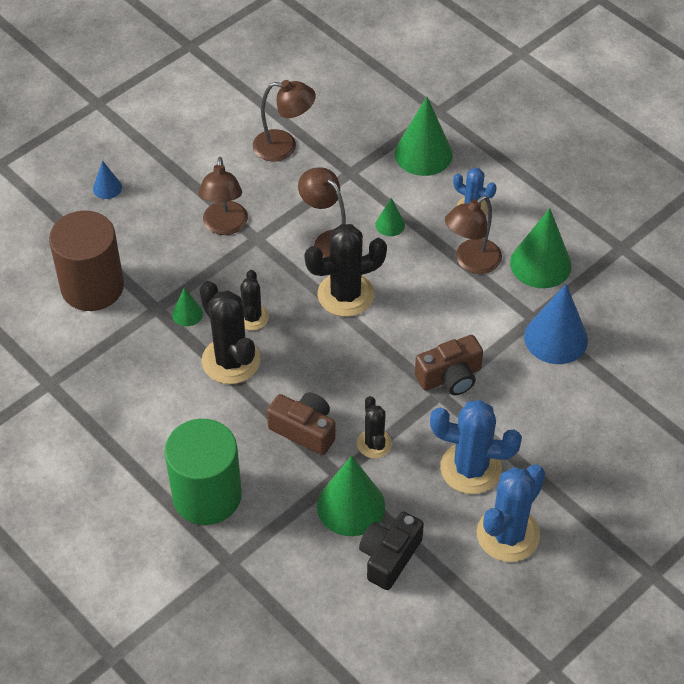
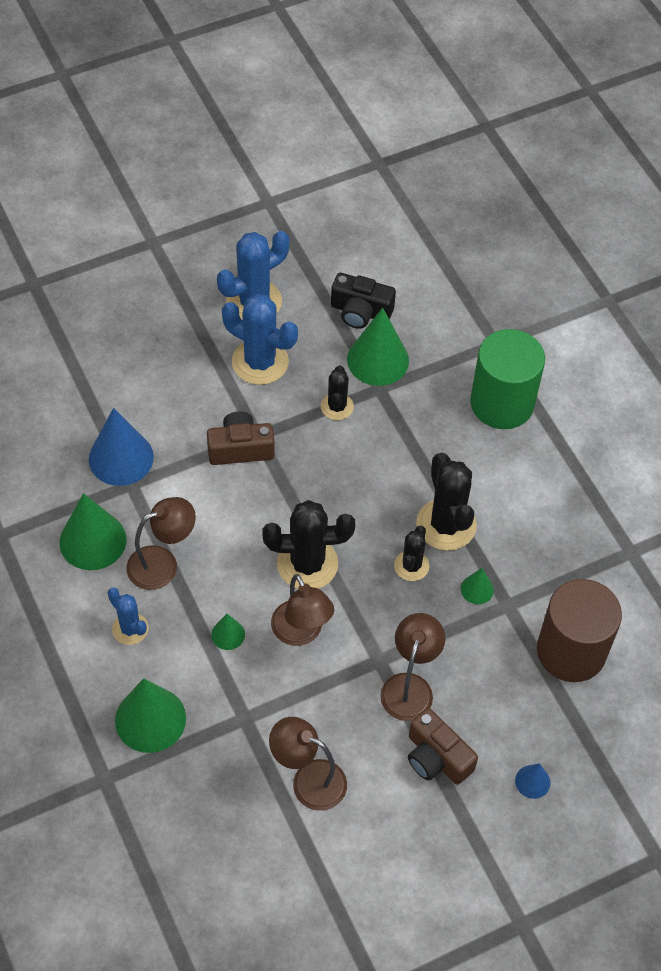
camera: 165 degrees left, 5 degrees up
(304, 430) = (396, 437): brown camera -> brown camera (436, 757)
(389, 557) = (360, 311): black camera -> black camera turned 60 degrees clockwise

